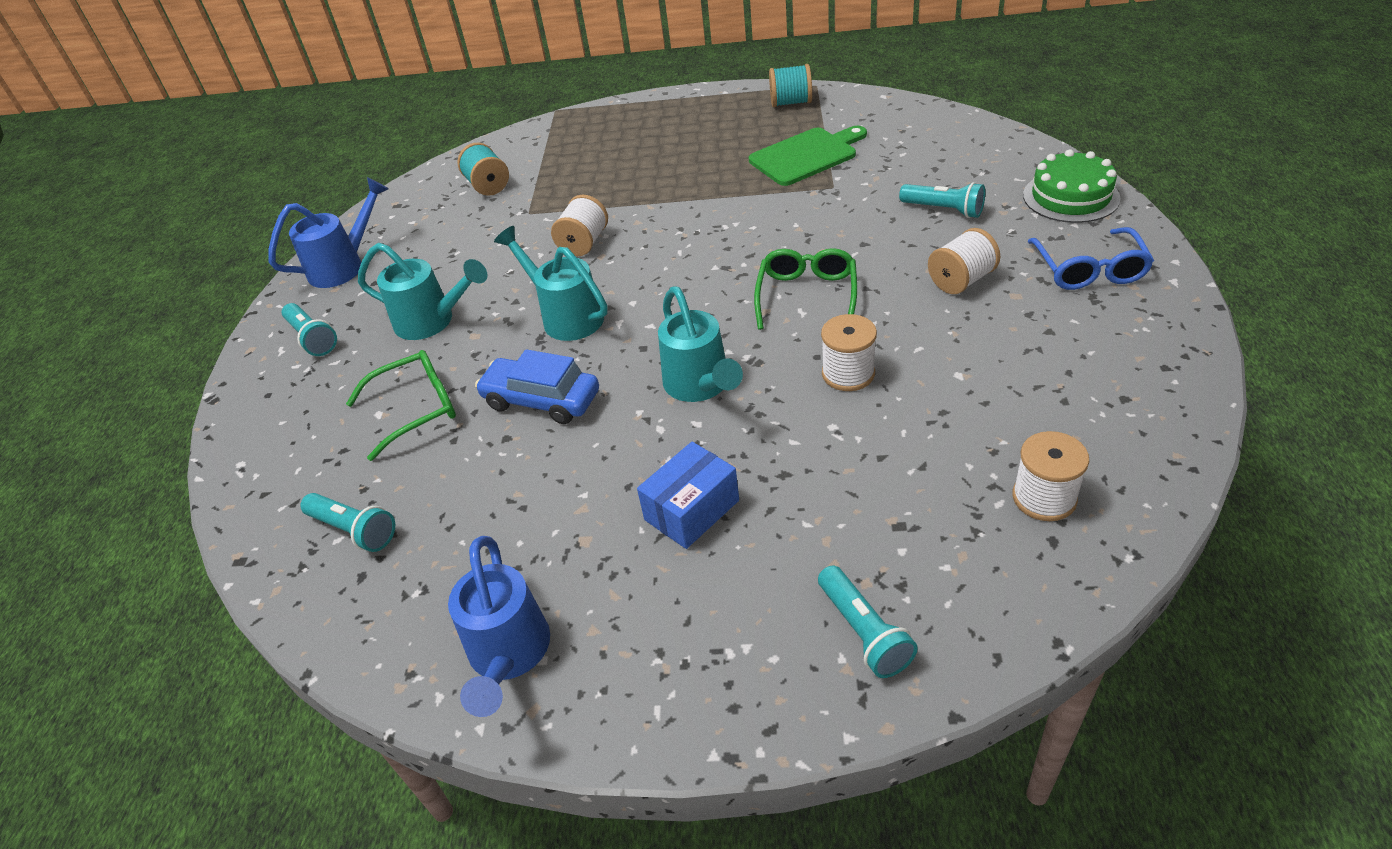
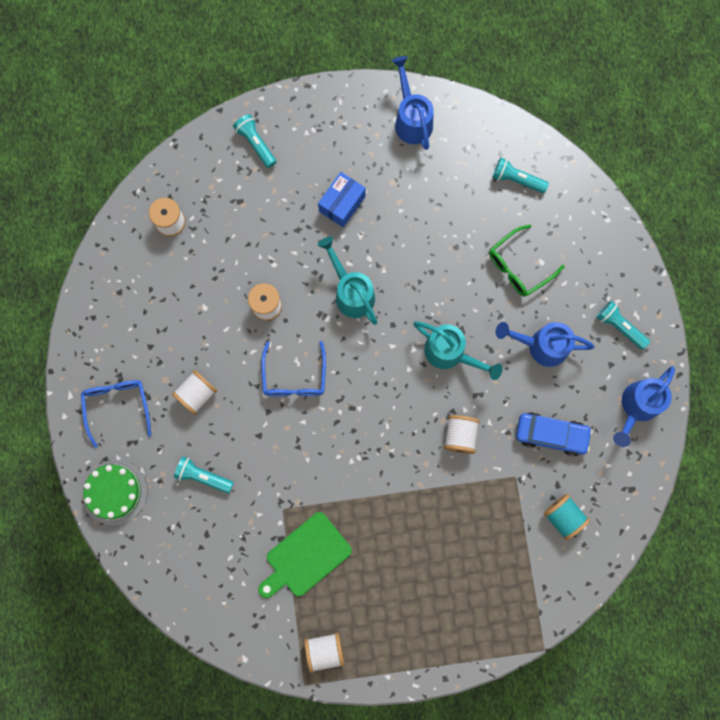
camera: 165 degrees right, 35 degrees up
(432, 322) = (541, 346): turquoise watering can -> blue watering can
(541, 400) = (444, 277): blue car -> blue car (551, 434)
(791, 103) = (325, 650): turquoise spool -> white spool
(807, 296) = (294, 377): green glasses -> blue glasses

